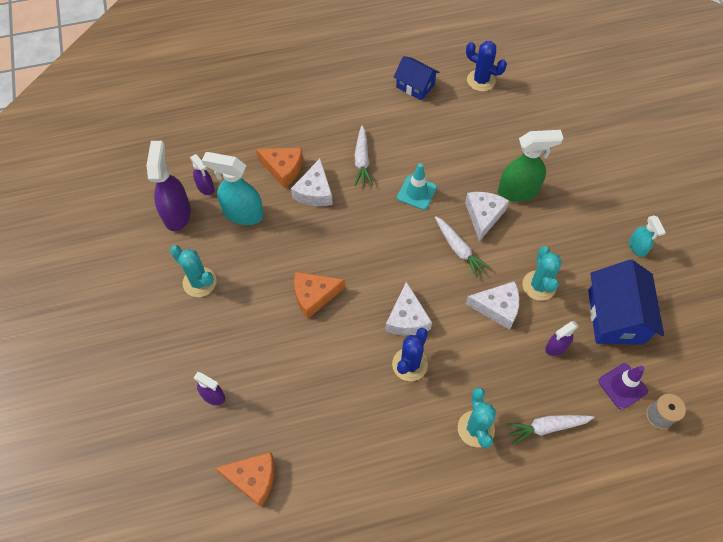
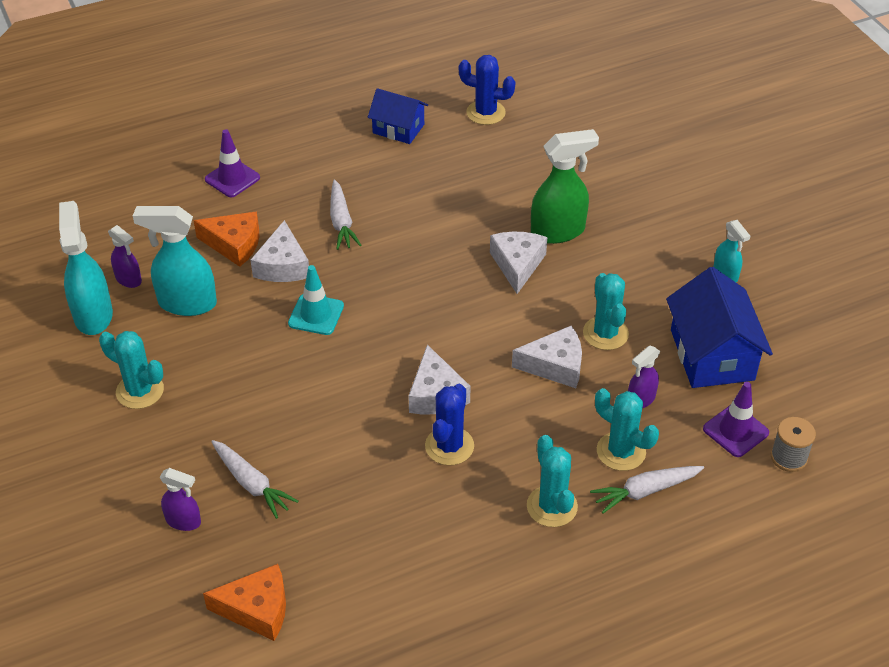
camera: 10 degrees left, 15 degrees down
(177, 213) = (93, 315): purple spray bottle -> turquoise spray bottle
(290, 112) = (232, 178): none -> purple traffic cone
(314, 296) = (304, 385): orange cheese -> none
(416, 192) = (422, 249): turquoise traffic cone -> turquoise traffic cone (316, 315)
(459, 249) = (491, 306): white carrot -> white carrot (251, 483)
(534, 390) = (621, 451): none -> turquoise cactus

